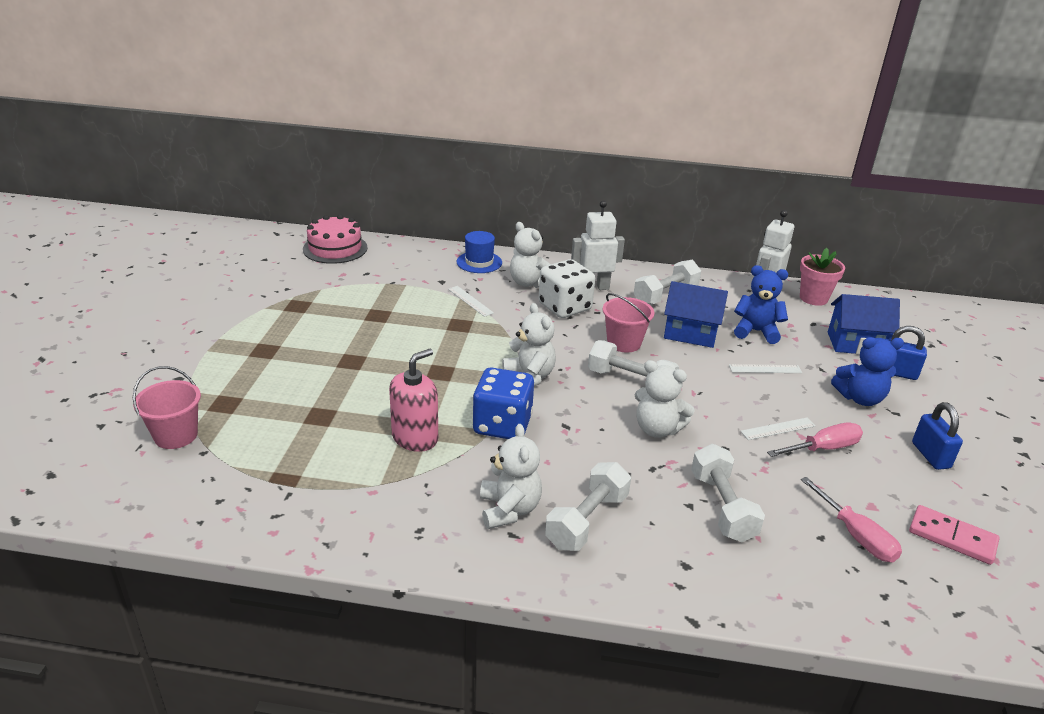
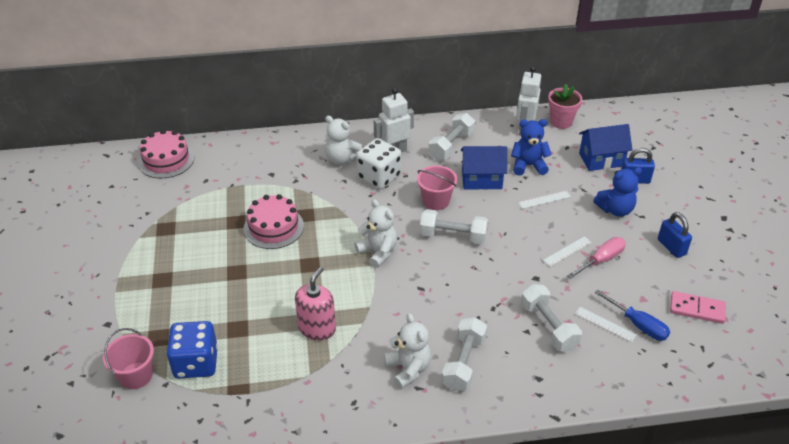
camera: 15 degrees left, 10 degrees up
(417, 329) = (273, 227): none -> pink cake
(470, 301) = (303, 189): white ruler -> white ruler (605, 324)
(479, 262) = (293, 146): blue hat -> none
(502, 425) = (375, 300): blue dice -> blue dice (196, 363)
(657, 429) = (485, 274): white teddy bear -> none
(855, 535) = (638, 324): pink screwdriver -> blue screwdriver

